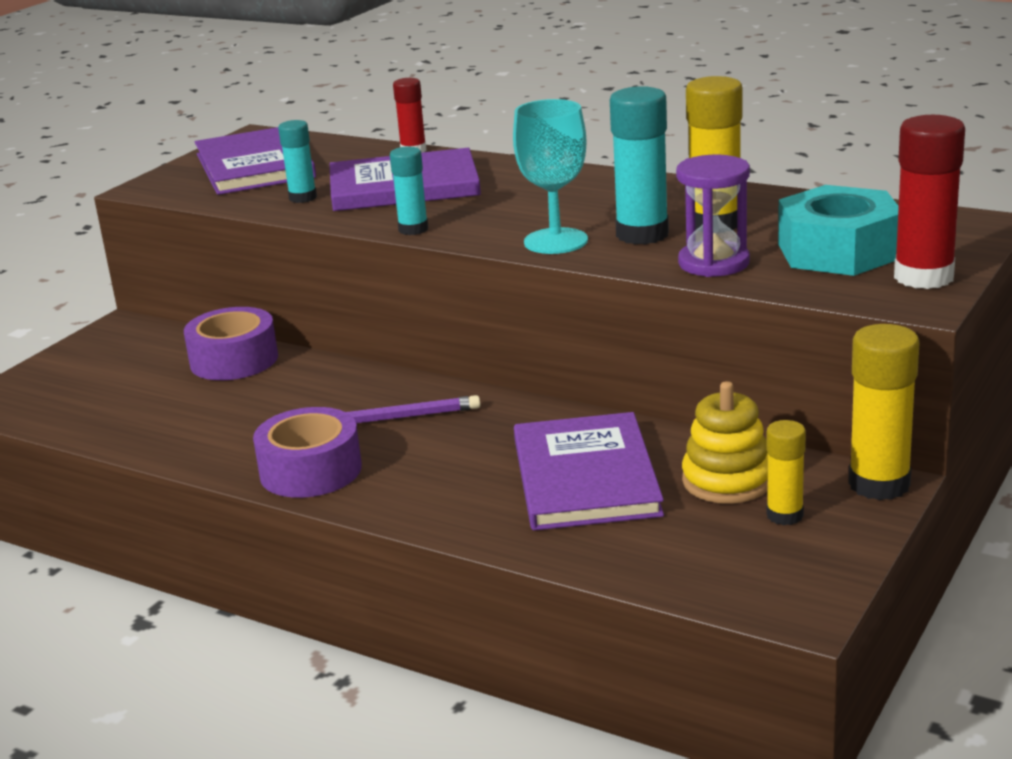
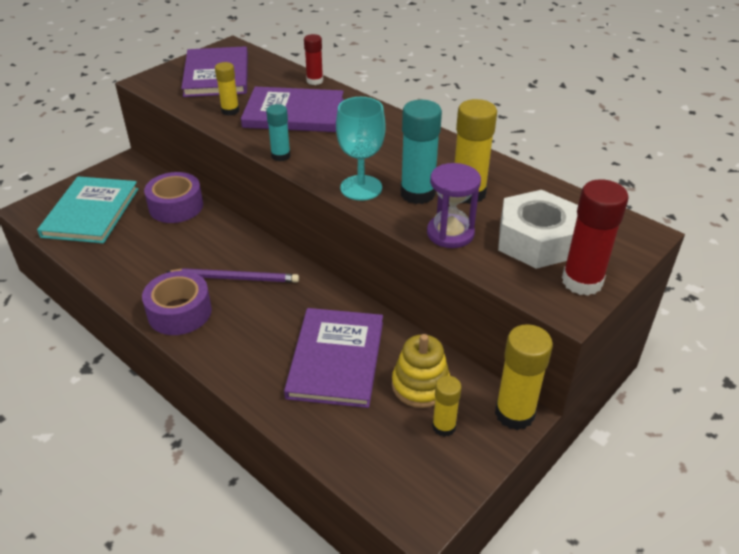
camera: 10 degrees right, 15 degrees up
(95, 388) = (91, 212): none -> turquoise book
(303, 198) = (230, 111): turquoise glue stick -> yellow glue stick
(838, 251) = (536, 241): turquoise nut -> white nut

